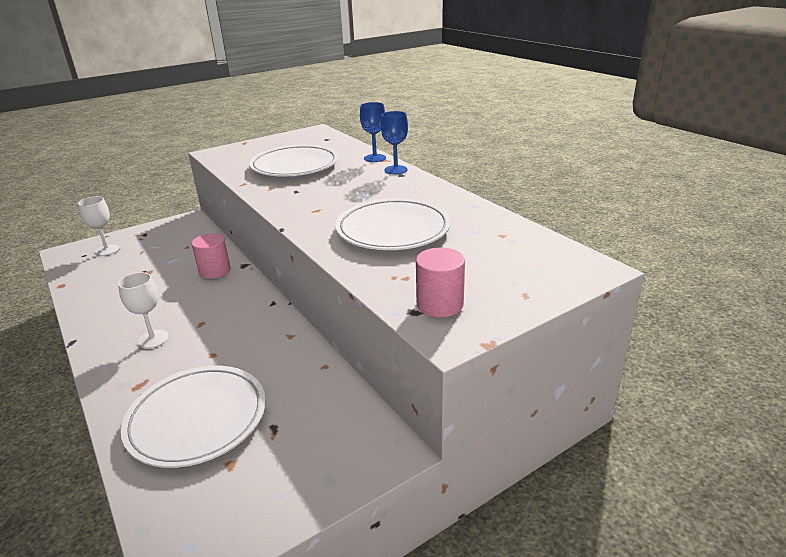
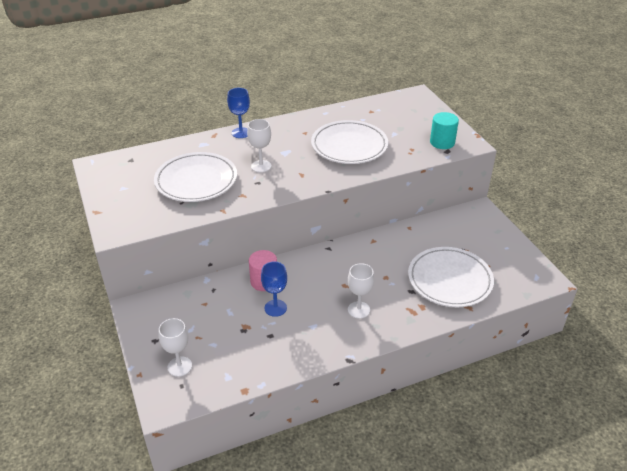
camera: 80 degrees left, 10 degrees up
(328, 188) = (261, 166): none -> white goblet
(374, 158) = (206, 139): blue goblet -> blue goblet (275, 308)
(440, 304) = (442, 142): pink cylinder -> turquoise cylinder

